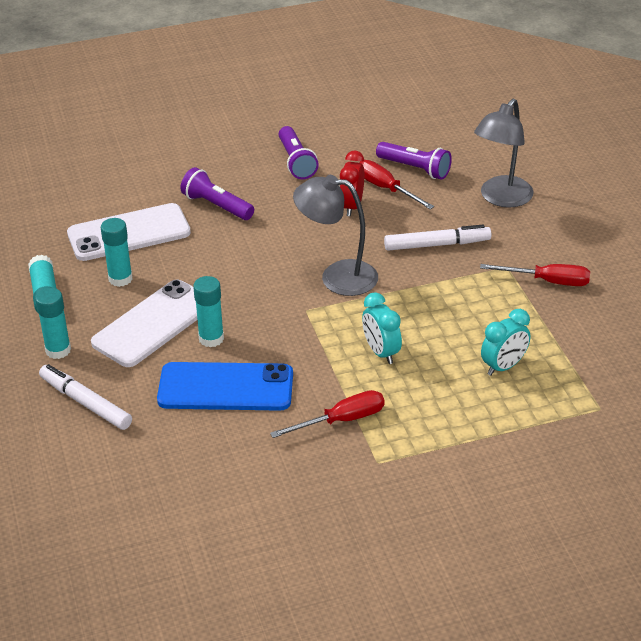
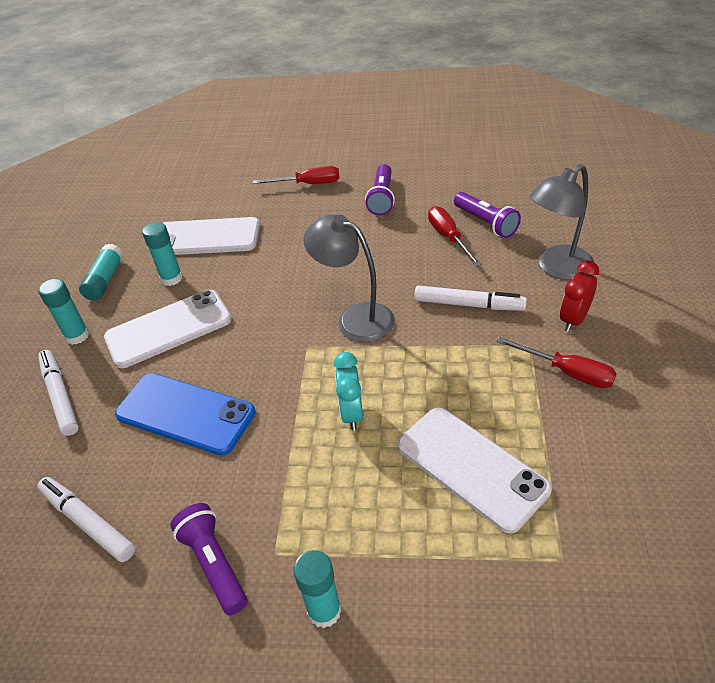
camera: 25 degrees right, 5 degrees up
(197, 486) = (88, 523): none -> white marker
(211, 339) = (206, 356): turquoise glue stick -> turquoise glue stick (324, 611)
(216, 206) = (291, 226): purple flashlight -> purple flashlight (214, 564)
(341, 420) = (268, 486): red screwdriver -> red screwdriver (308, 184)
(351, 206) = (407, 249): red clock -> red clock (573, 319)
(503, 367) = (471, 467): turquoise clock -> white phone

